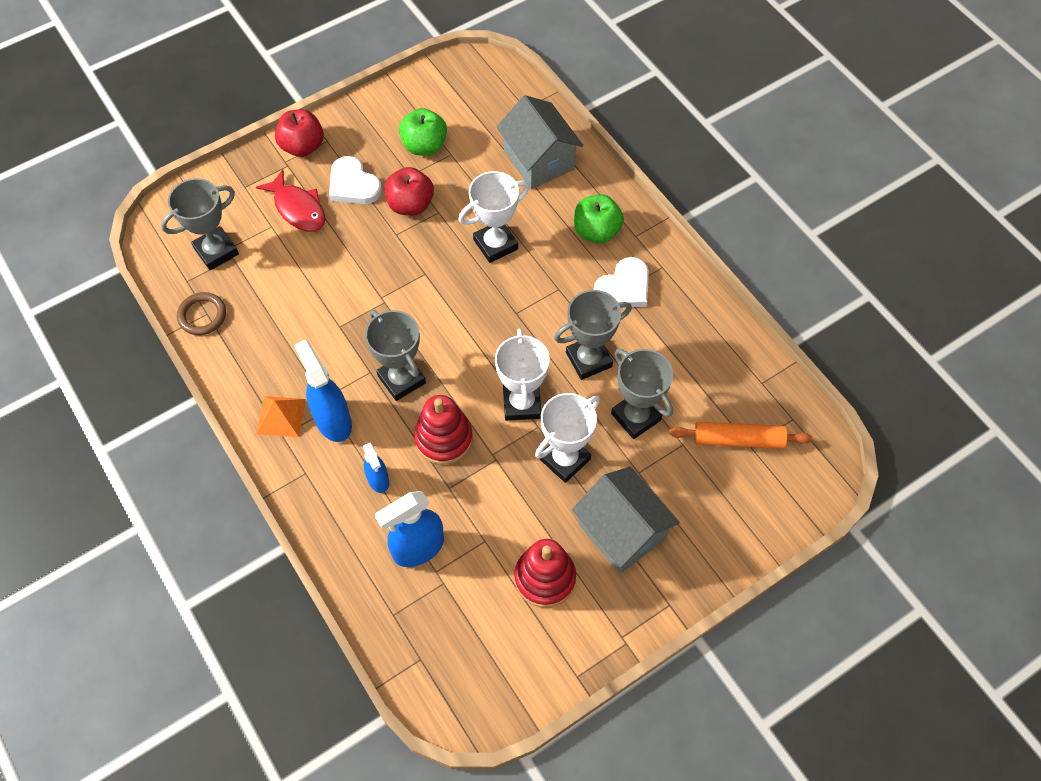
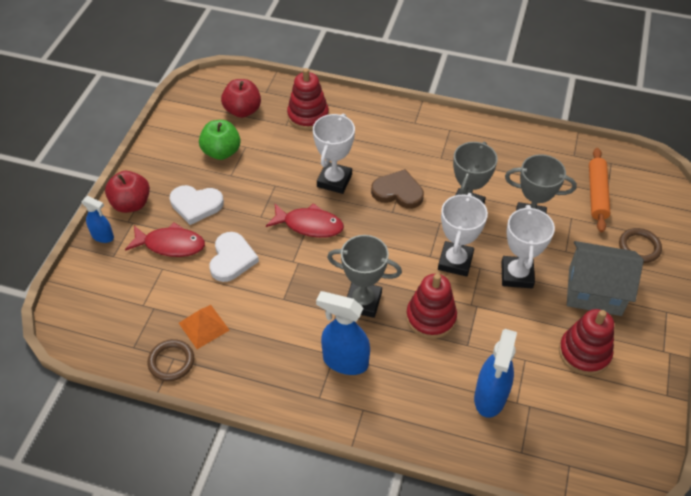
camera: 40 degrees left, 10 degrees down
(216, 251) = (136, 312): grey trophy -> none
(281, 416) = (305, 385): orange pyramid -> orange pyramid (204, 326)
(378, 480) = (417, 375): blue spray bottle -> blue spray bottle (103, 236)
(410, 205) = (251, 192): red apple -> red apple (243, 110)
(429, 273) = (309, 225): none -> red fish
(522, 403) = (455, 261): white trophy -> white trophy turned 60 degrees clockwise
(539, 160) = (308, 116): grey house -> red stacking toy
(542, 297) = (398, 192): none -> brown heart
(596, 231) = (389, 134): green apple -> none
(623, 287) = (440, 155): white heart -> white heart (232, 259)
(717, 524) = (639, 247): none -> brown ring
(738, 440) = (597, 194): orange rolling pin -> orange rolling pin turned 45 degrees counterclockwise

